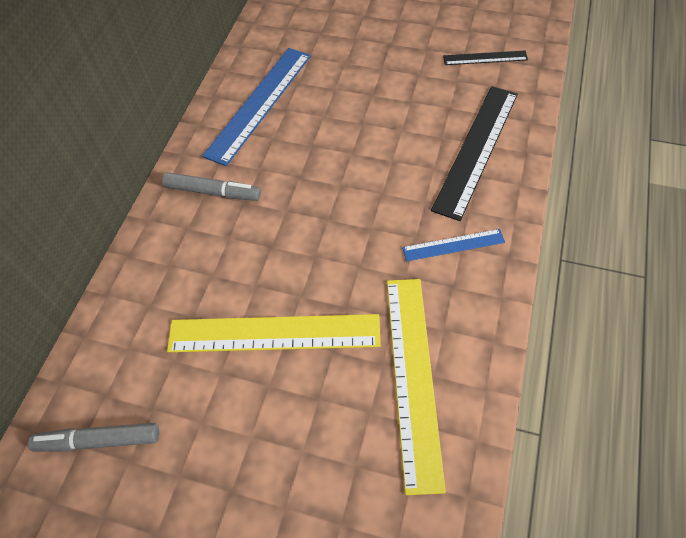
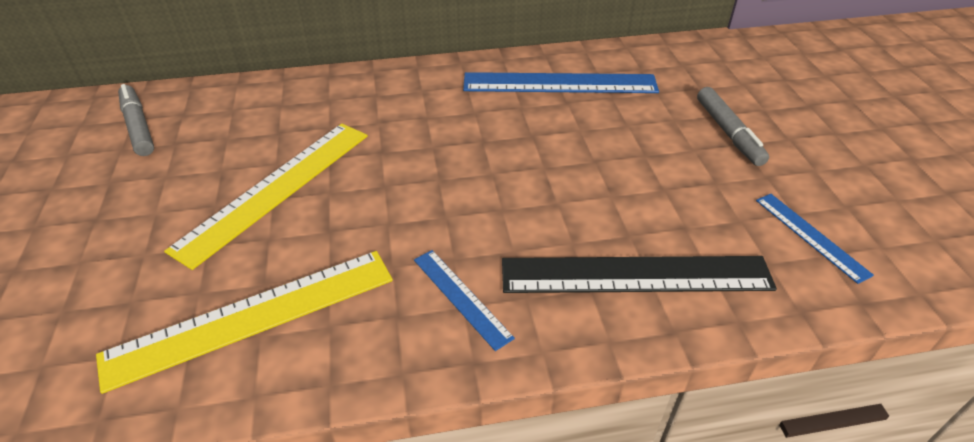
camera: 60 degrees right, 15 degrees down
(213, 192) = (426, 94): grey marker -> grey marker (728, 133)
(274, 334) = (276, 189): yellow ruler -> yellow ruler turned 60 degrees clockwise
(485, 58) = (811, 236): black ruler -> blue ruler

